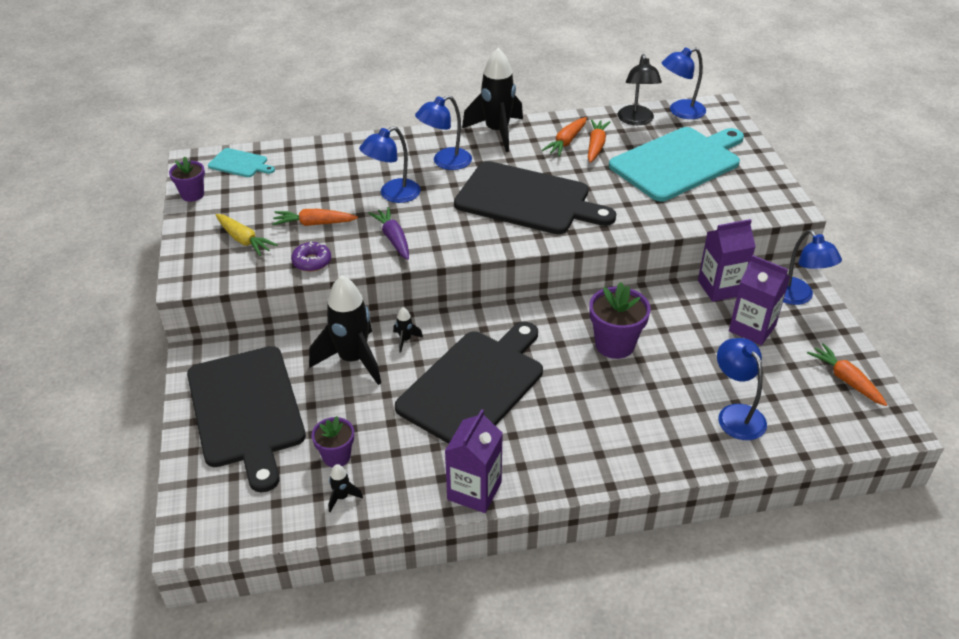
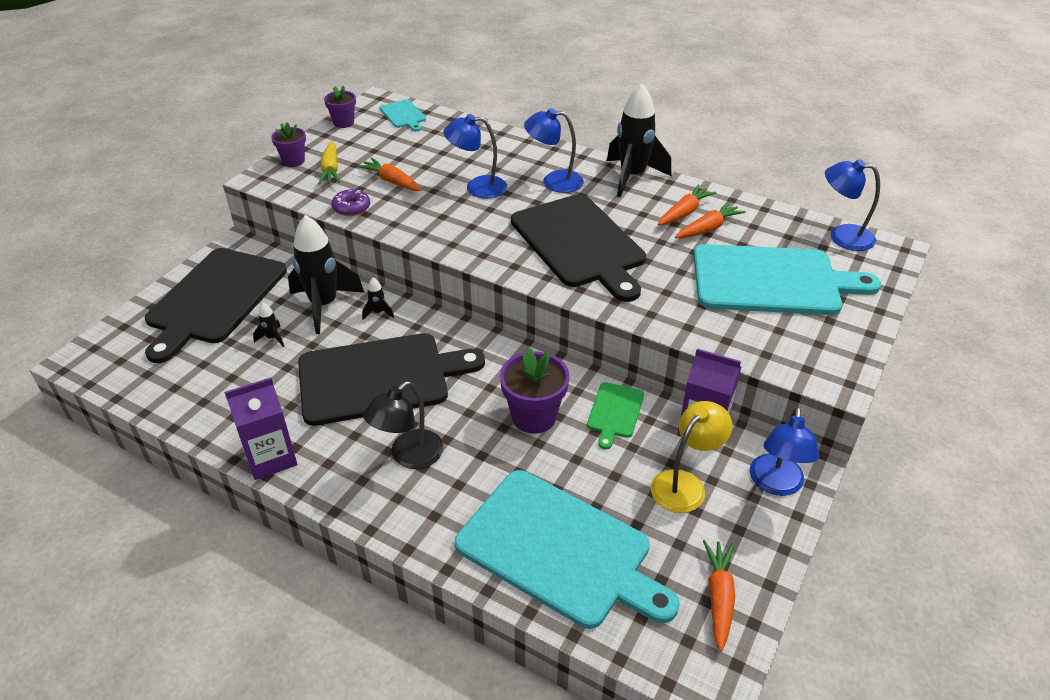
camera: 40 degrees right, 0 degrees up
(336, 456) = (222, 367): purple flower pot -> purple flower pot (293, 161)
(342, 497) = (186, 399): black rocket -> black rocket (272, 338)
(393, 239) = (430, 221): purple carrot -> none
(566, 142) = (684, 212): orange carrot -> orange carrot turned 150 degrees clockwise
(636, 120) = (782, 224): black lamp -> black lamp (408, 456)
(659, 310) = (615, 412): none -> green cutting board
(736, 414) = (560, 549): blue lamp -> turquoise cutting board
(752, 328) = (685, 484): purple carton -> yellow lamp

